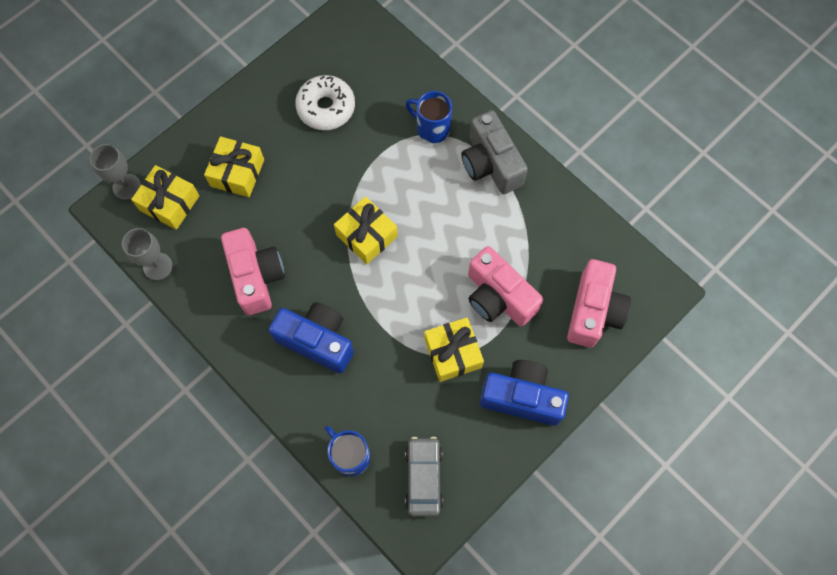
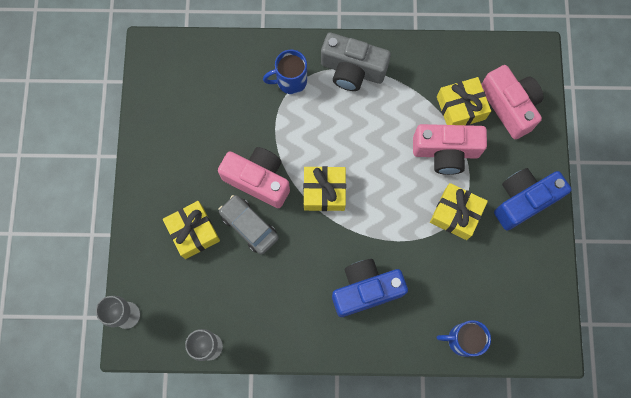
camera: 45 degrees left, 5 degrees up
(169, 203) = (169, 297): yellow gift -> yellow gift (461, 108)
(256, 277) = (282, 288): pink camera -> pink camera (258, 180)
(326, 108) = (205, 132): white donut -> none
(424, 477) = (518, 307): grey car -> grey car (249, 226)

